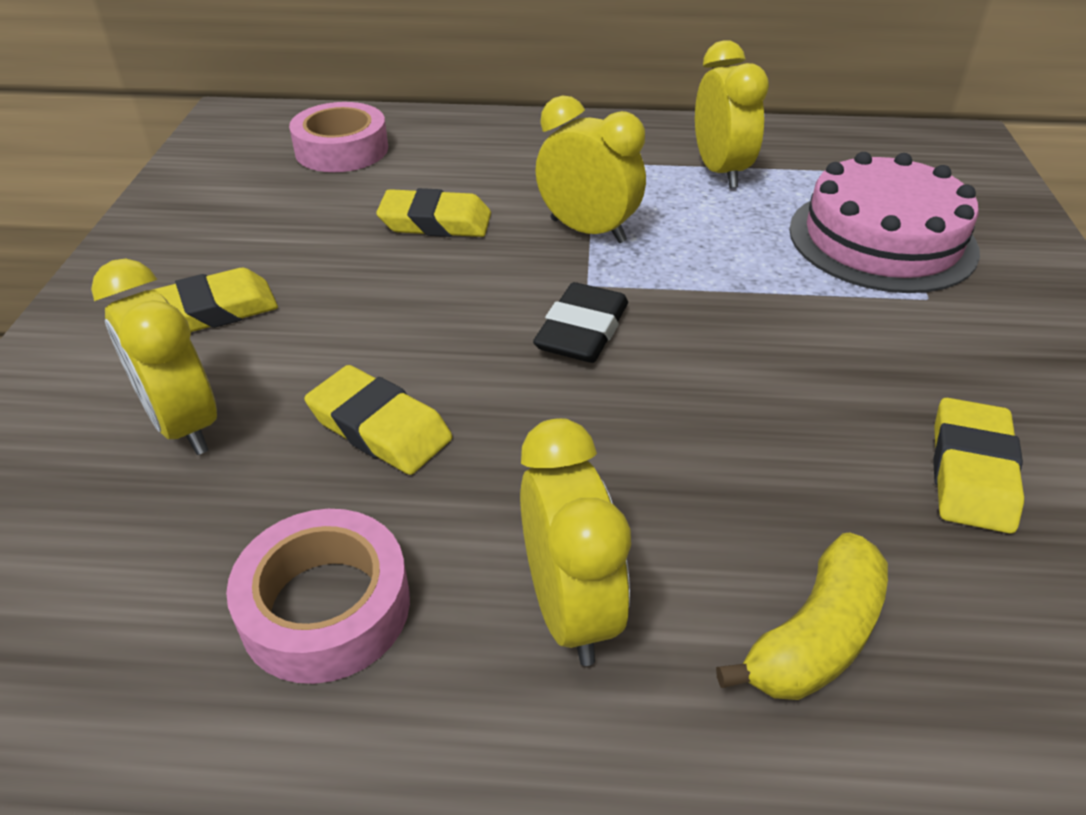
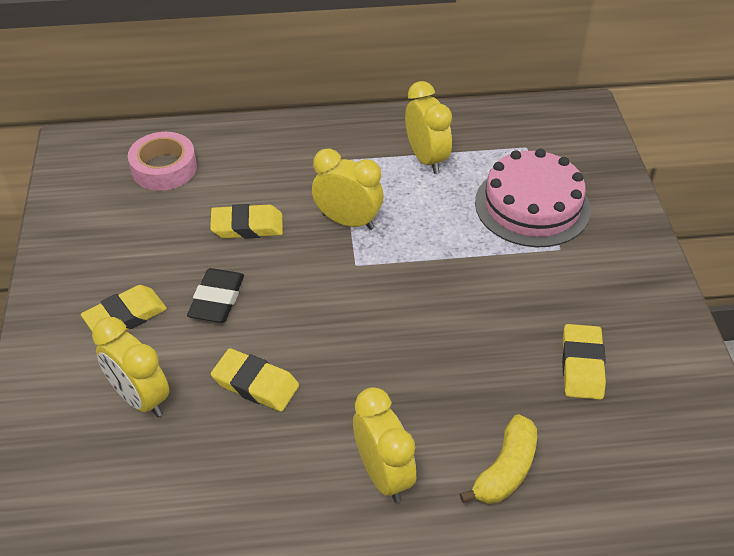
camera: 10 degrees left, 5 degrees up
(325, 607) = (258, 493): pink tape -> none
(582, 331) = (358, 301): black eraser -> black eraser (217, 300)

